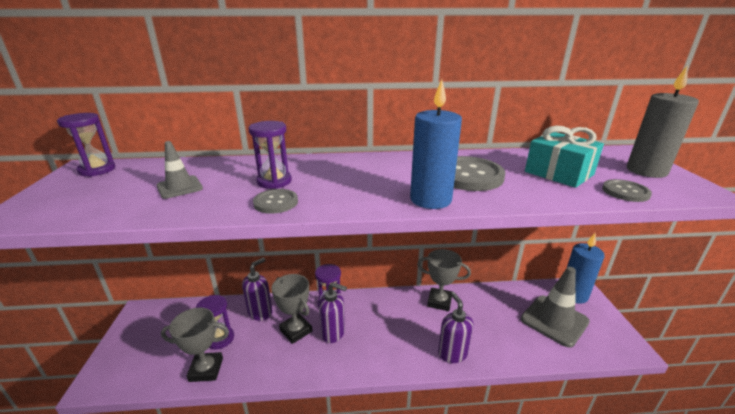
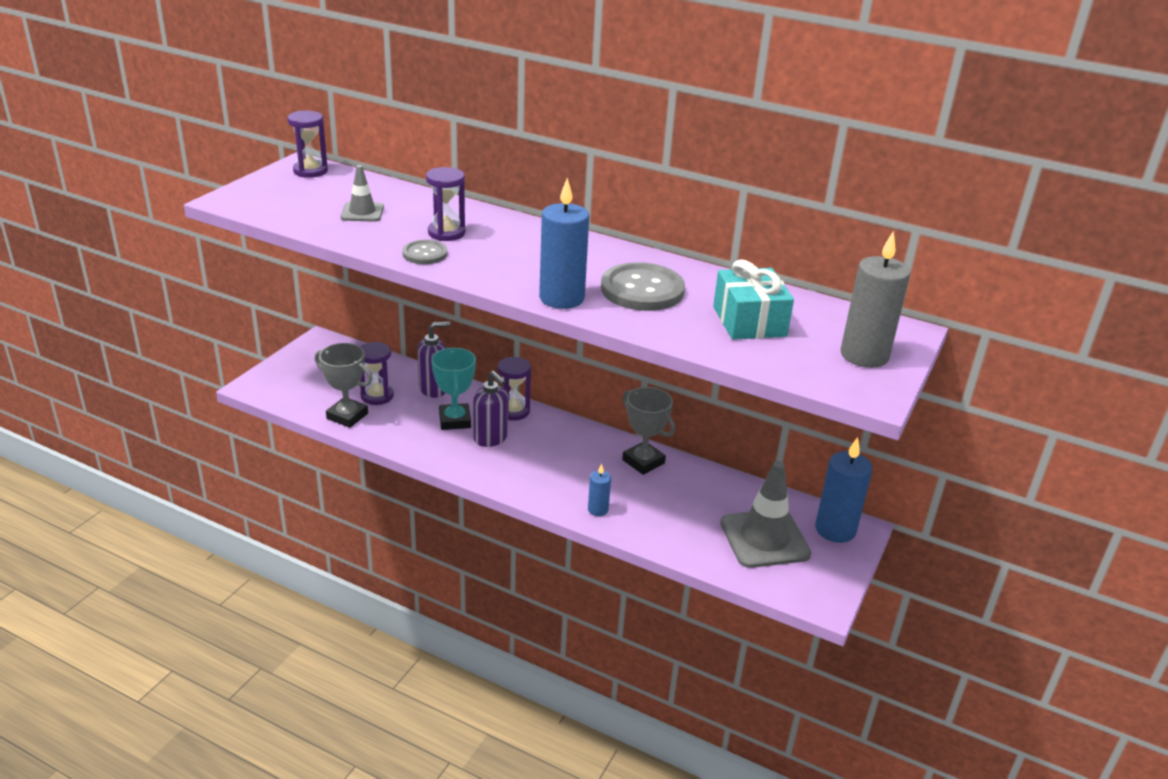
camera: 30 degrees right, 5 degrees up
(296, 331) = (455, 420): grey trophy -> turquoise trophy
(452, 353) = (598, 510): purple soap dispenser -> blue candle
(625, 192) = (777, 362): grey button -> none

